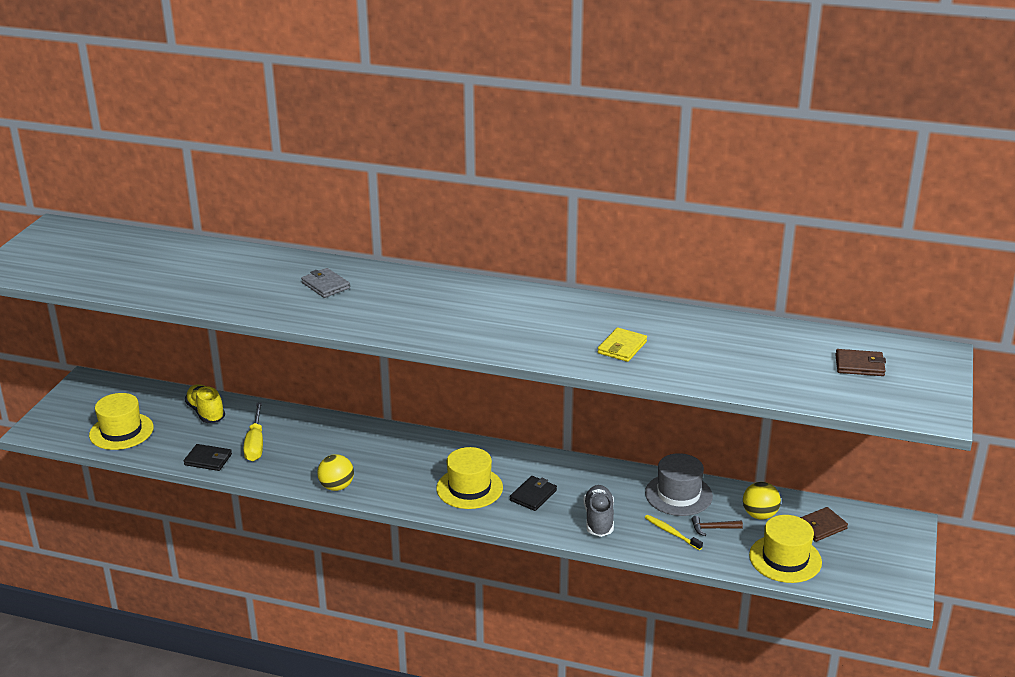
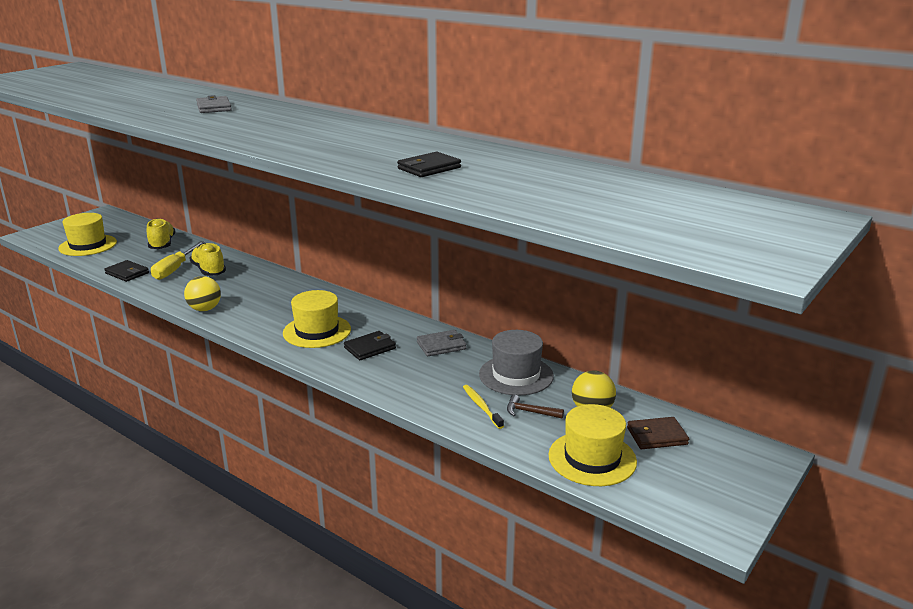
camera: 20 degrees right, 5 degrees down
(294, 438) = (209, 270): none -> yellow shoe
(594, 478) = (441, 345): none -> grey wallet
(599, 520) = (415, 380): grey shoe -> none
(622, 347) = (429, 168): yellow wallet -> black wallet
(859, 365) = (697, 212): brown wallet -> none

